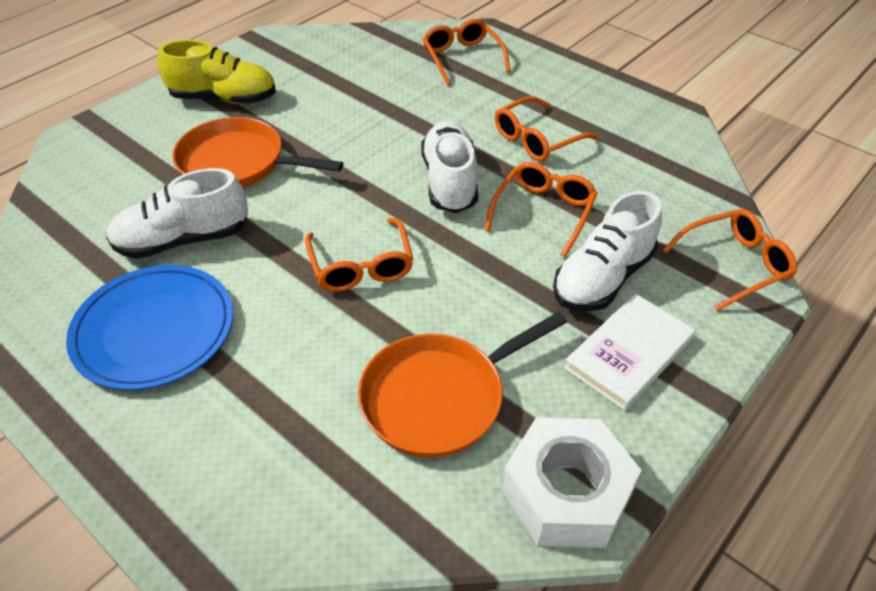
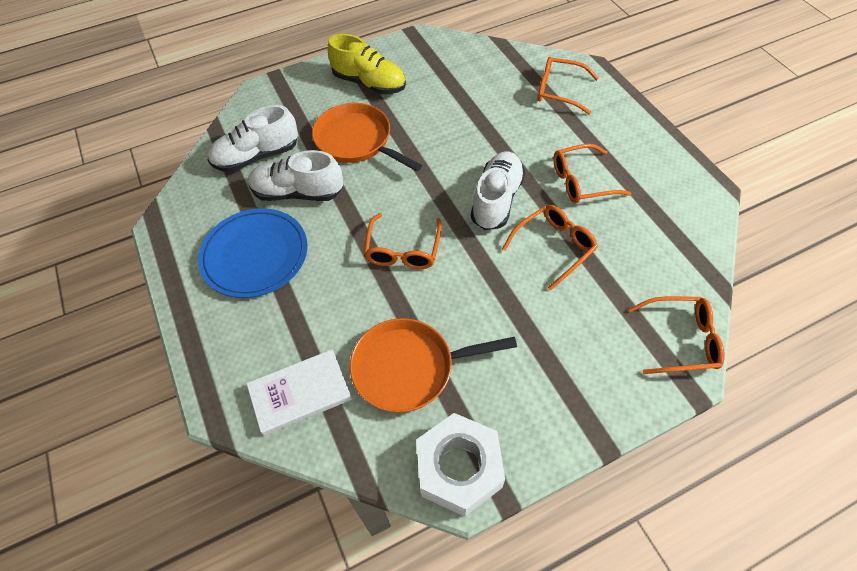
camera: 25 degrees right, 10 degrees up
(462, 58) = (559, 91): orange glasses -> orange glasses turned 75 degrees counterclockwise
(603, 278) = (570, 316): white shoe -> white shoe (257, 156)
(629, 354) = (557, 384): white book -> white book (300, 393)

